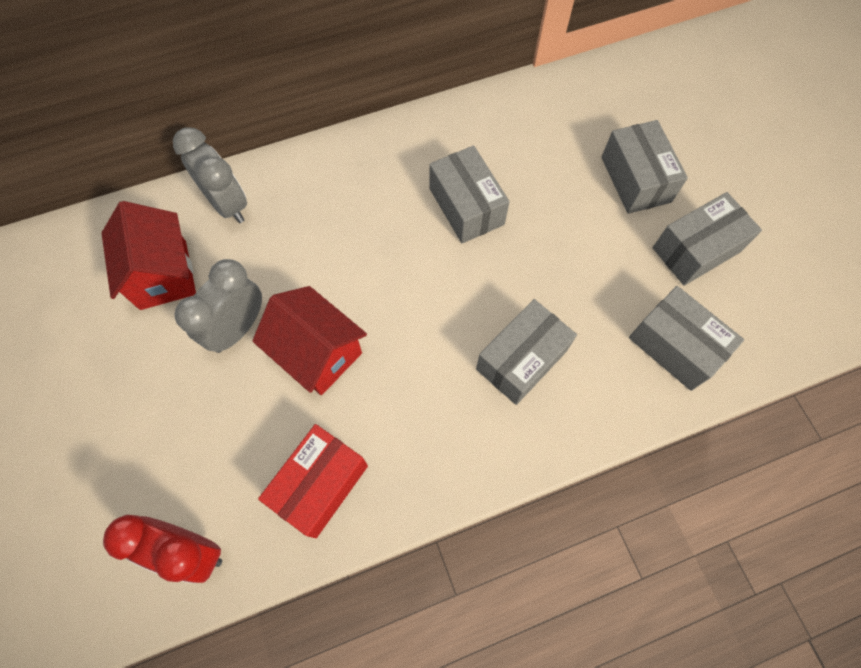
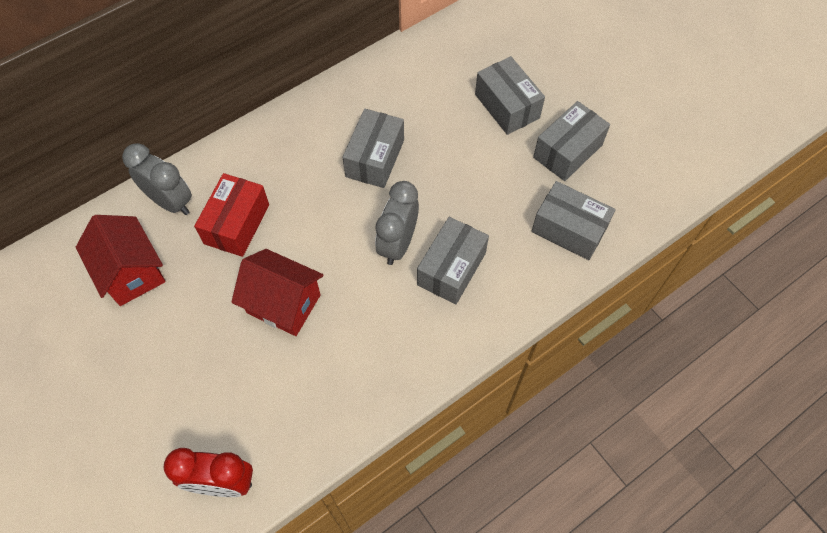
camera: 15 degrees left, 5 degrees down
(238, 328) = (210, 300): grey clock -> grey clock (398, 244)
(320, 484) = (314, 405): red box -> red box (236, 224)
(466, 206) = (375, 158): grey box -> grey box turned 60 degrees clockwise

